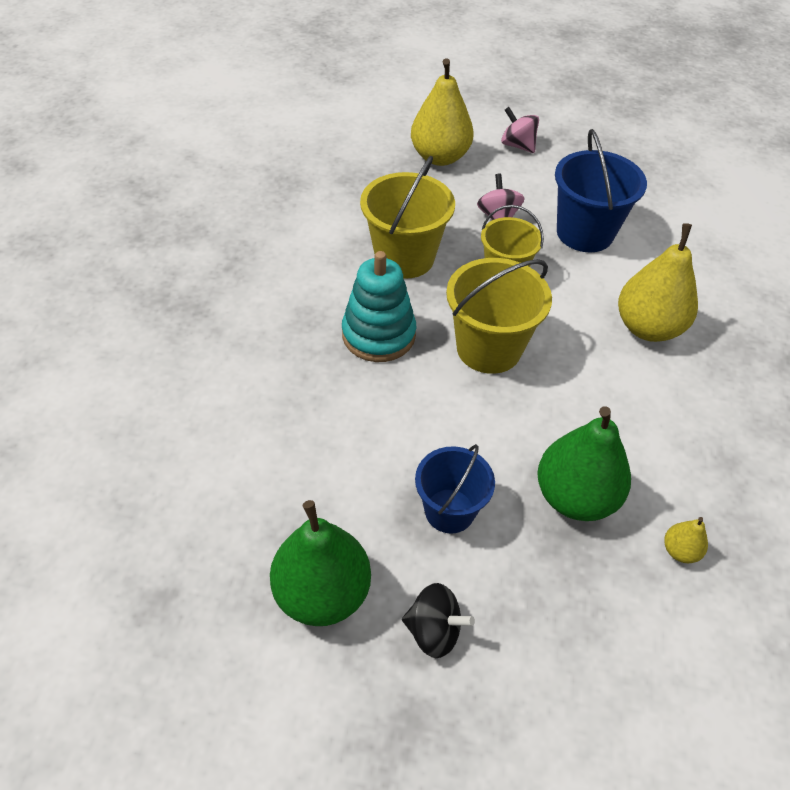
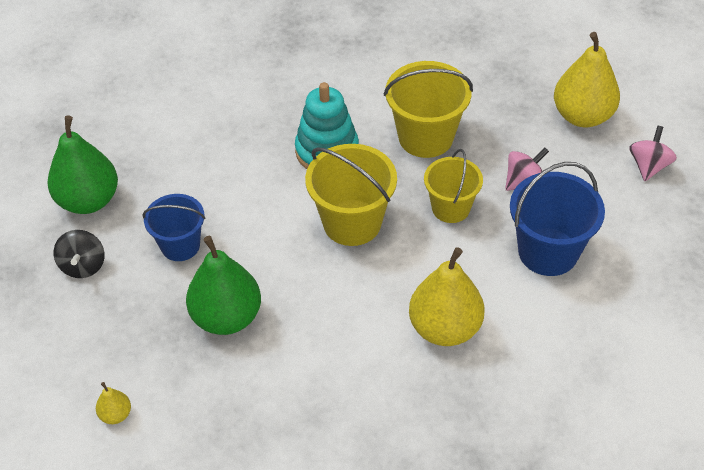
camera: 70 degrees right, 0 degrees up
(680, 551) = (206, 396): yellow pear -> yellow pear (116, 414)

